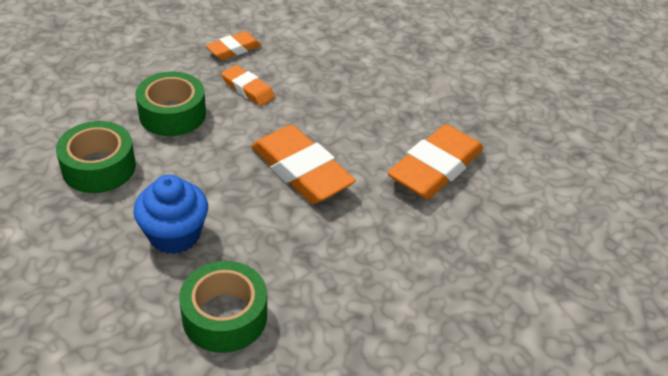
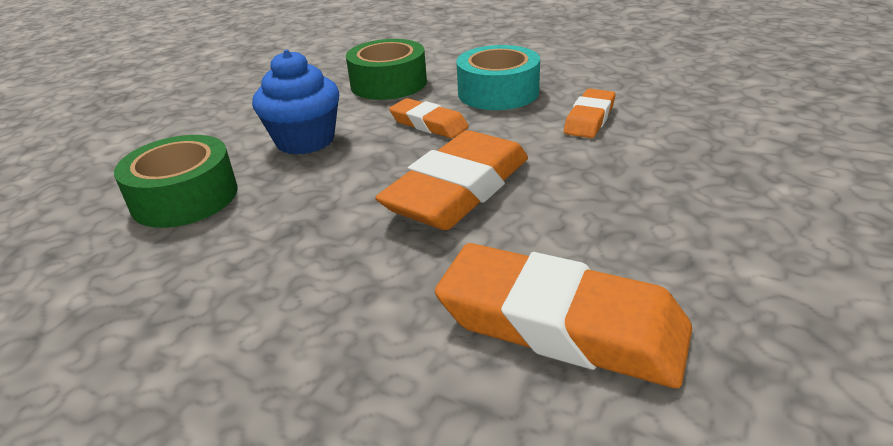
camera: 80 degrees right, 10 degrees down
(172, 114) = (498, 92): green tape -> turquoise tape
(234, 49) = (658, 93): orange eraser -> orange eraser (429, 124)

